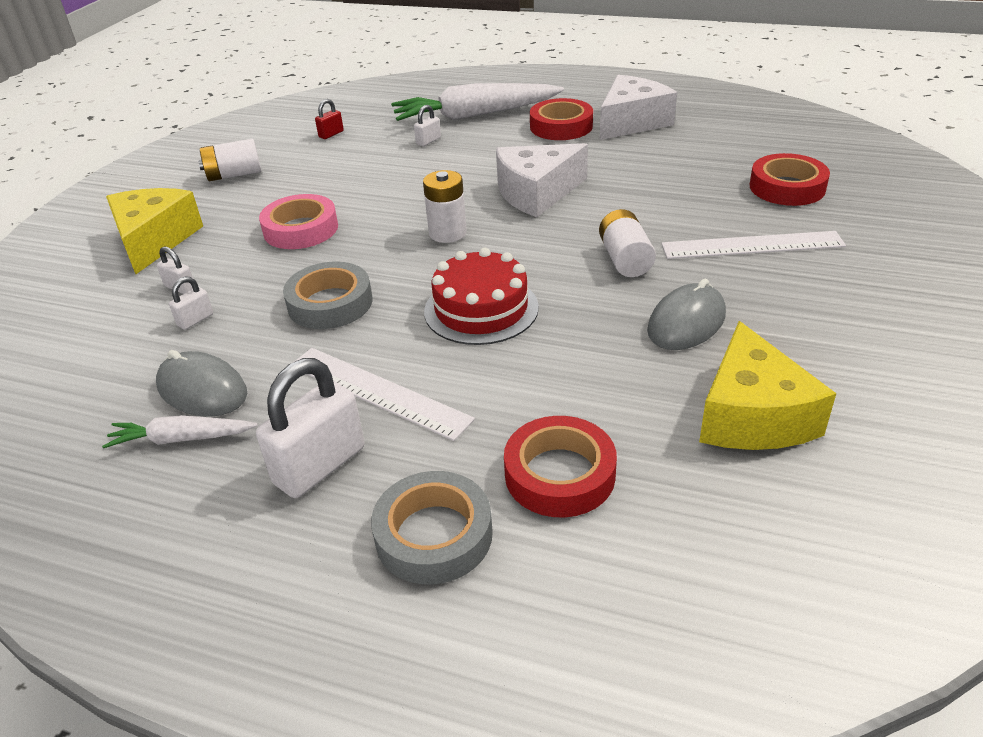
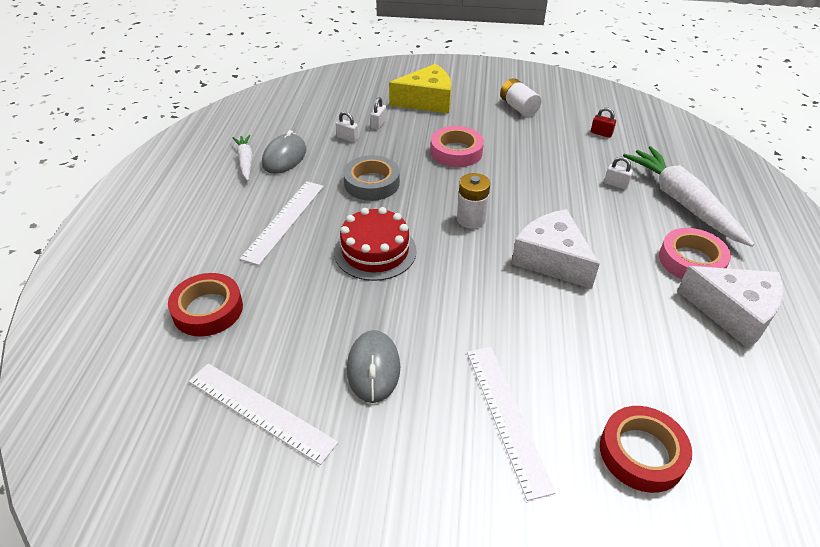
camera: 75 degrees right, 5 degrees up
(320, 466) = (222, 212): white padlock -> none
(434, 535) = (166, 264): grey tape -> none
(561, 126) = (691, 261): red tape -> pink tape
(625, 259) = (459, 324): white battery -> none
(686, 322) = (373, 368): grey mouse -> grey mouse turned 60 degrees clockwise
(752, 415) = (261, 411): yellow cheese -> white ruler

